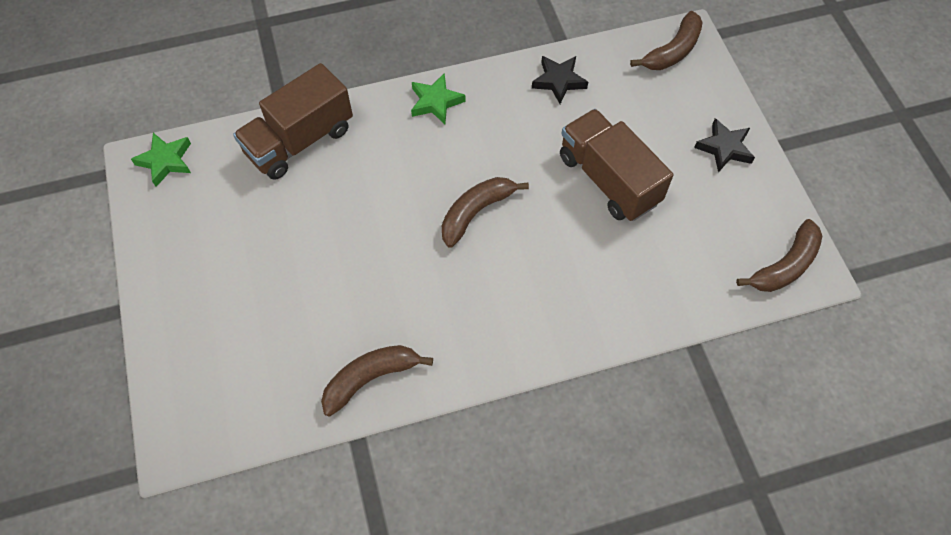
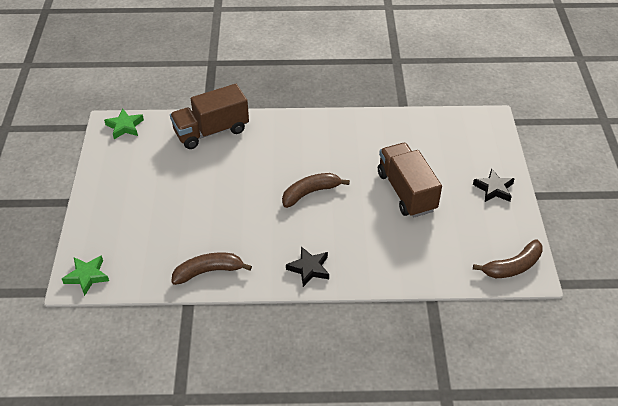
camera: 15 degrees right, 15 degrees down
(435, 102) = (306, 126): green star -> green star (87, 276)
(558, 81) = (392, 129): black star -> black star (309, 268)
(672, 51) = (477, 126): brown banana -> none

